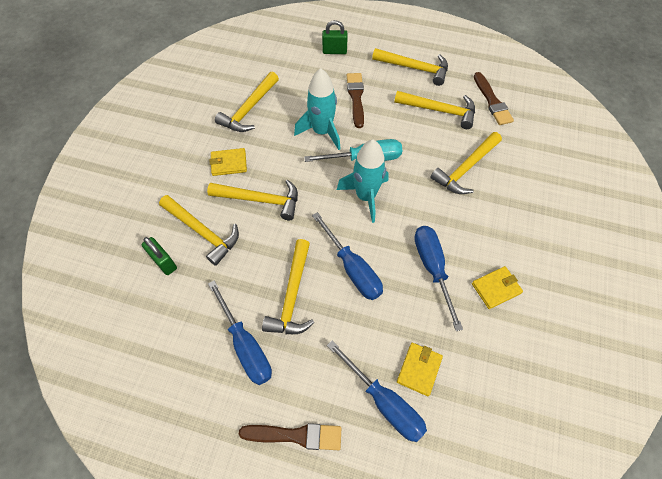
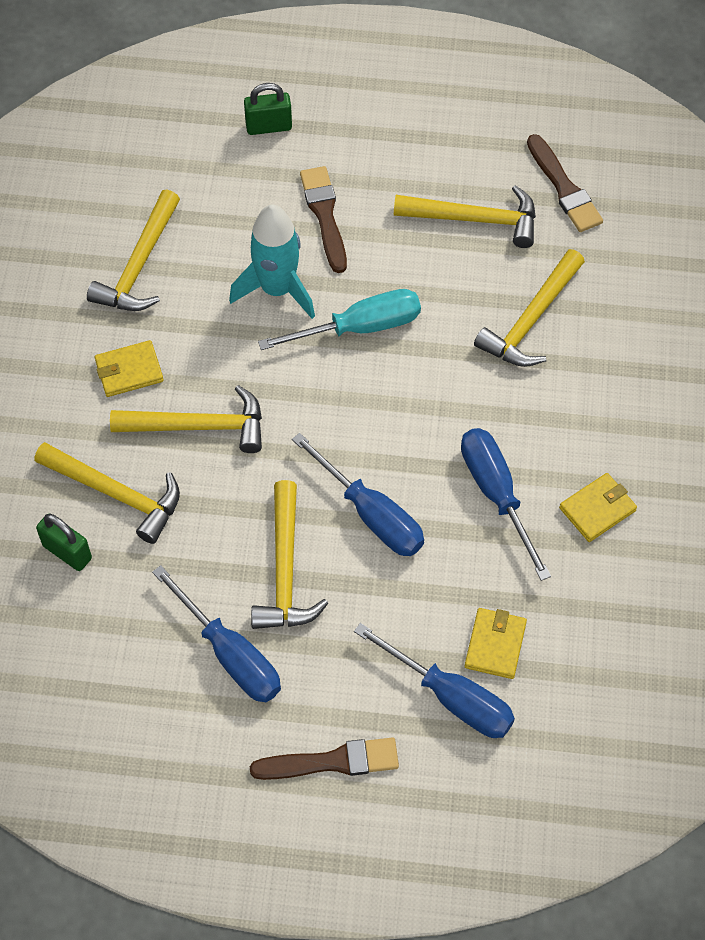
camera: 10 degrees left, 0 degrees up
(365, 196) = (372, 393): turquoise rocket -> none
(414, 68) = (420, 141): yellow hammer -> none

